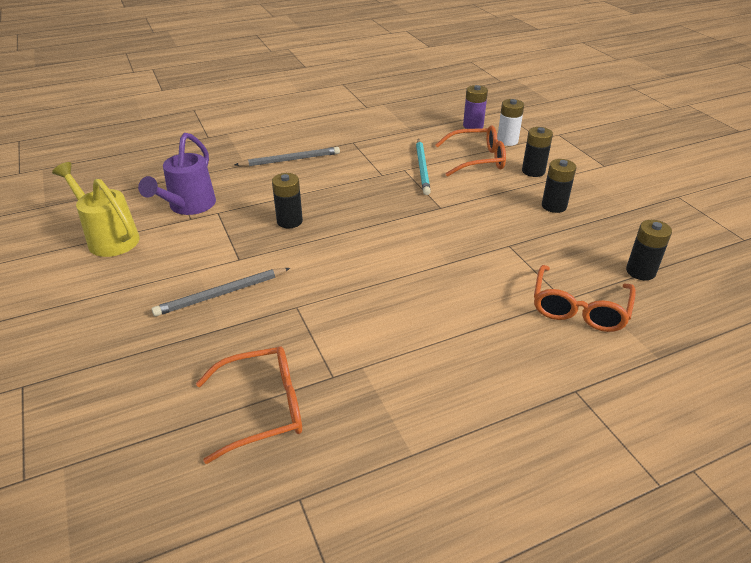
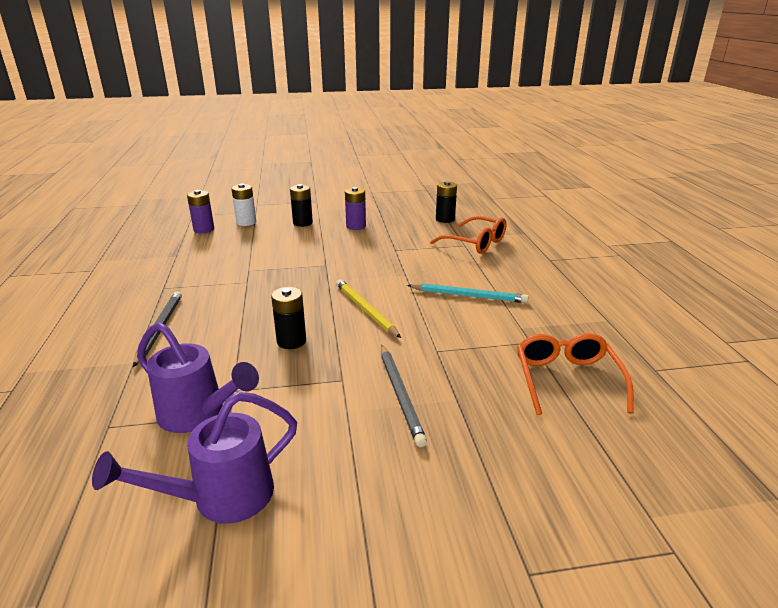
camera: 75 degrees left, 10 degrees down
(109, 238) = (221, 497): yellow watering can -> purple watering can
(357, 250) = (365, 310): none -> yellow pencil
(422, 168) = (254, 262): turquoise pencil -> turquoise pencil (468, 296)
(477, 159) = (264, 238): orange glasses -> none
(554, 206) = (356, 226): black battery -> purple battery

